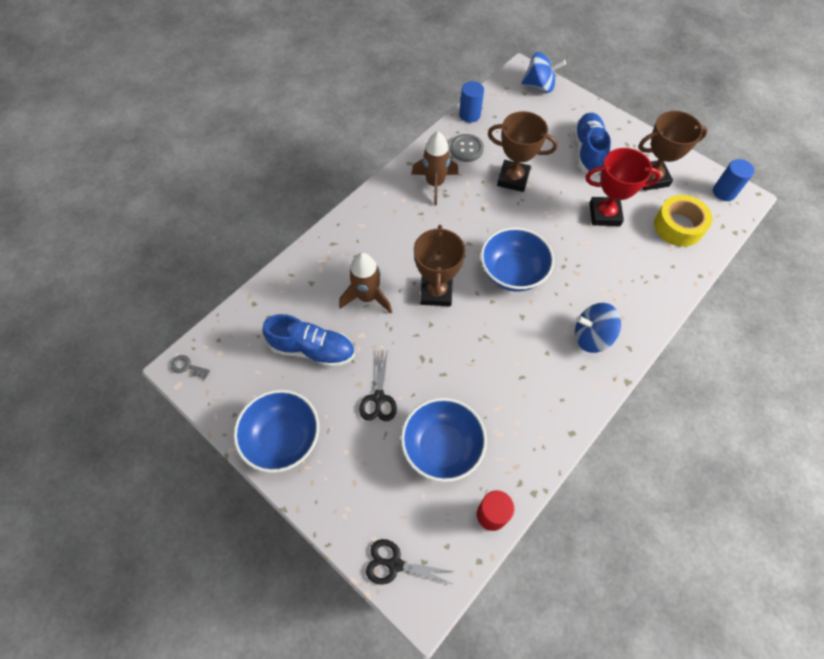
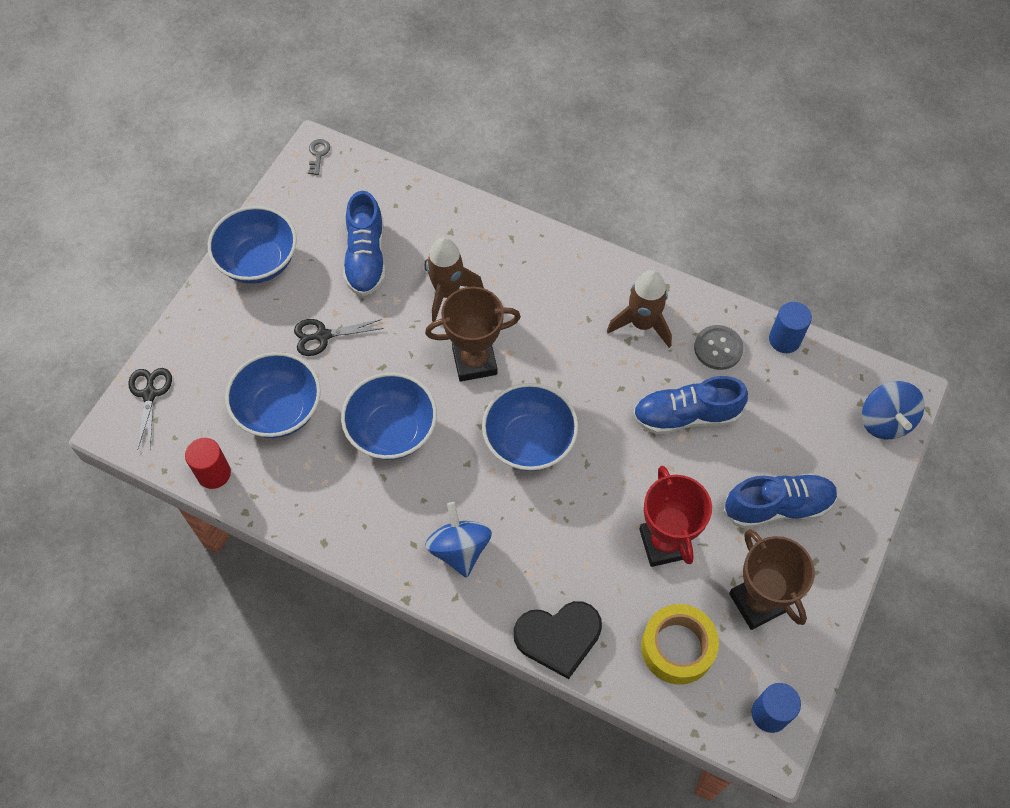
camera: 75 degrees right, 0 degrees up
(482, 362) = (392, 431): none -> blue bowl
(513, 179) = (686, 416): brown trophy -> blue shoe
(666, 290) = (558, 637): none -> black heart

